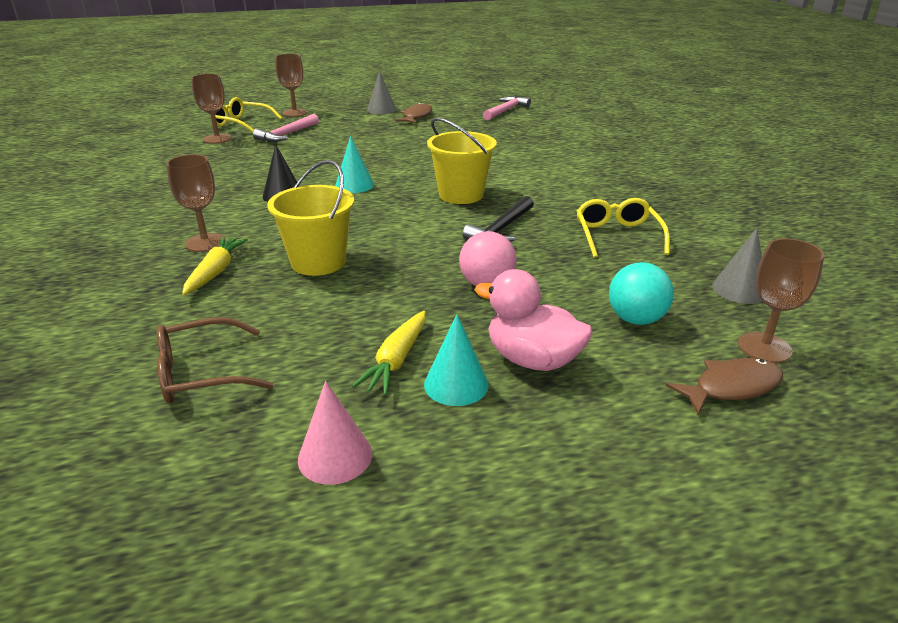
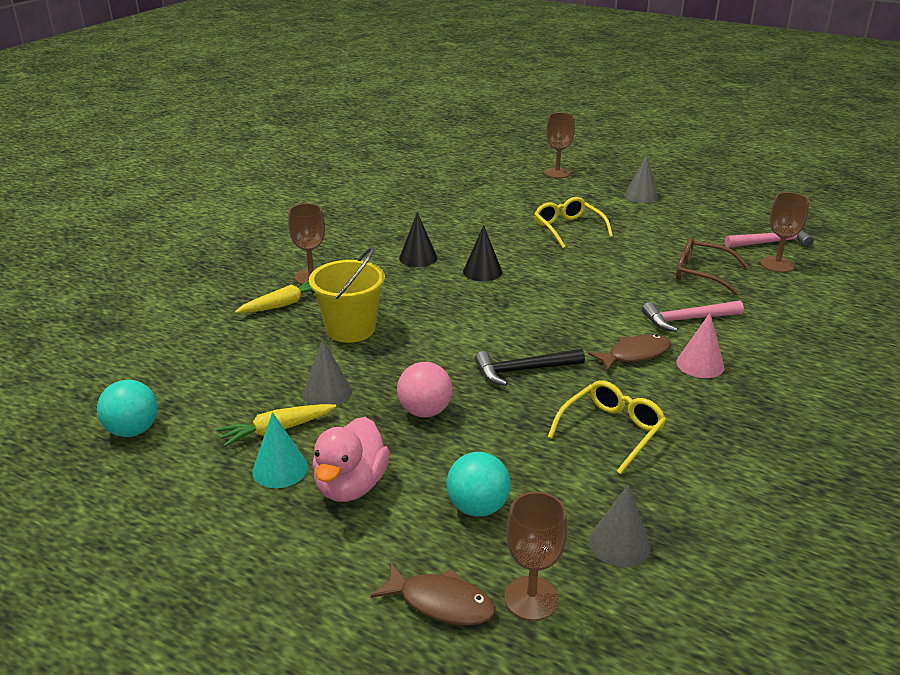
camera: 45 degrees right, 0 degrees up
(200, 374) = (177, 372): brown glasses -> brown glasses (701, 273)
(217, 139) = (455, 181): brown goblet -> brown goblet (777, 264)
(241, 123) = (497, 170): yellow glasses -> yellow glasses (567, 228)
(245, 446) = (133, 430): none -> turquoise ball
(287, 134) = (513, 196): pink hammer -> pink hammer (687, 320)
(335, 456) = (157, 466): pink cone -> pink cone (700, 364)
(354, 185) = (482, 271): turquoise cone -> black cone
(386, 312) = (327, 392): none -> grey cone
(416, 116) = (661, 216): brown fish -> brown fish (635, 354)
(461, 195) = (550, 320): yellow bucket -> none
(532, 360) = (351, 485): pink duck -> pink duck turned 150 degrees counterclockwise

